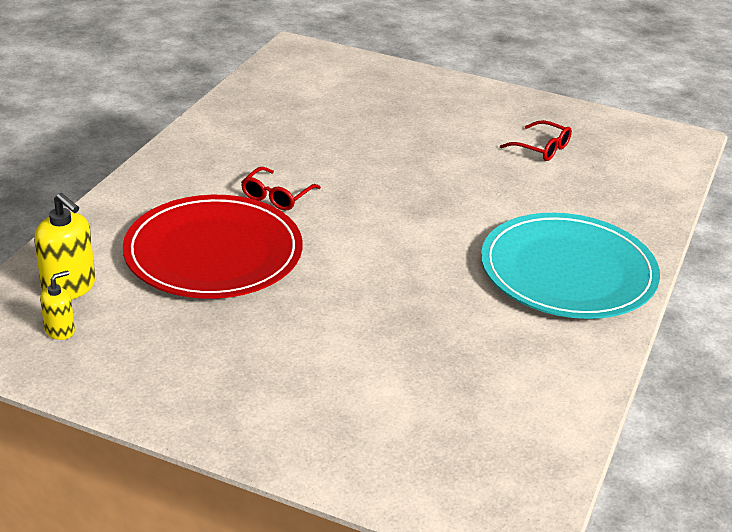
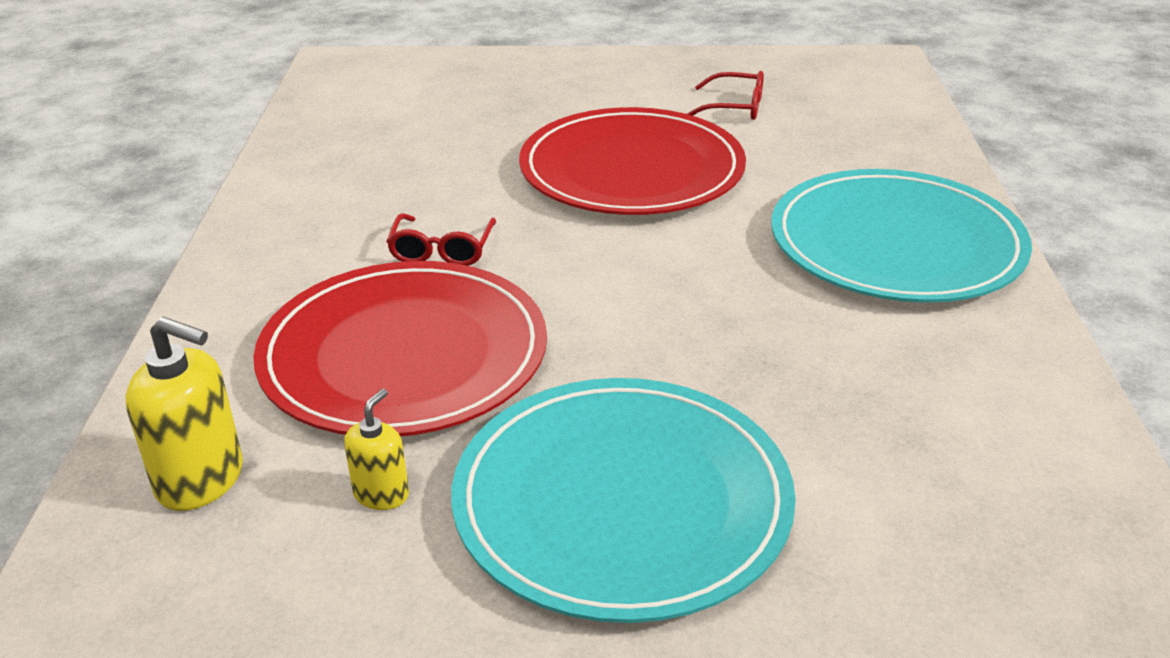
camera: 20 degrees left, 0 degrees up
(60, 331) = (227, 560): yellow soap dispenser -> yellow soap dispenser (381, 494)
(275, 366) = (622, 501): none -> turquoise plate
(434, 175) = (631, 170): none -> red plate

